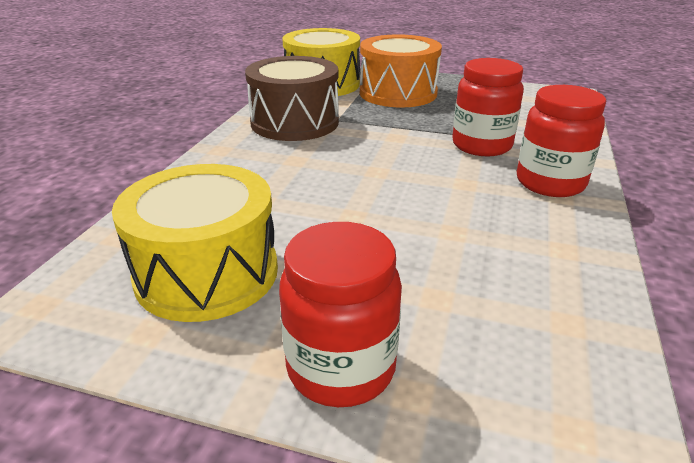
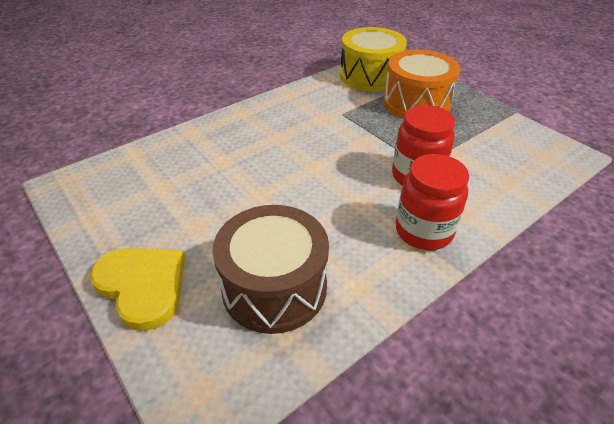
camera: 35 degrees right, 10 degrees up
(207, 273) = (147, 197): yellow drum -> none
(295, 122) = (311, 106): brown drum -> brown drum (274, 287)
(341, 368) = (142, 286): red jar -> yellow heart

